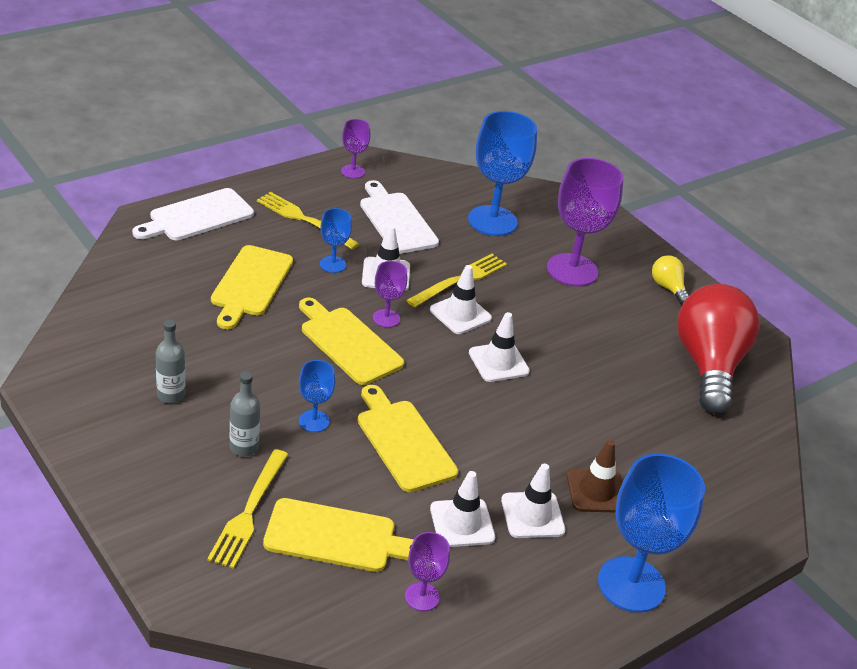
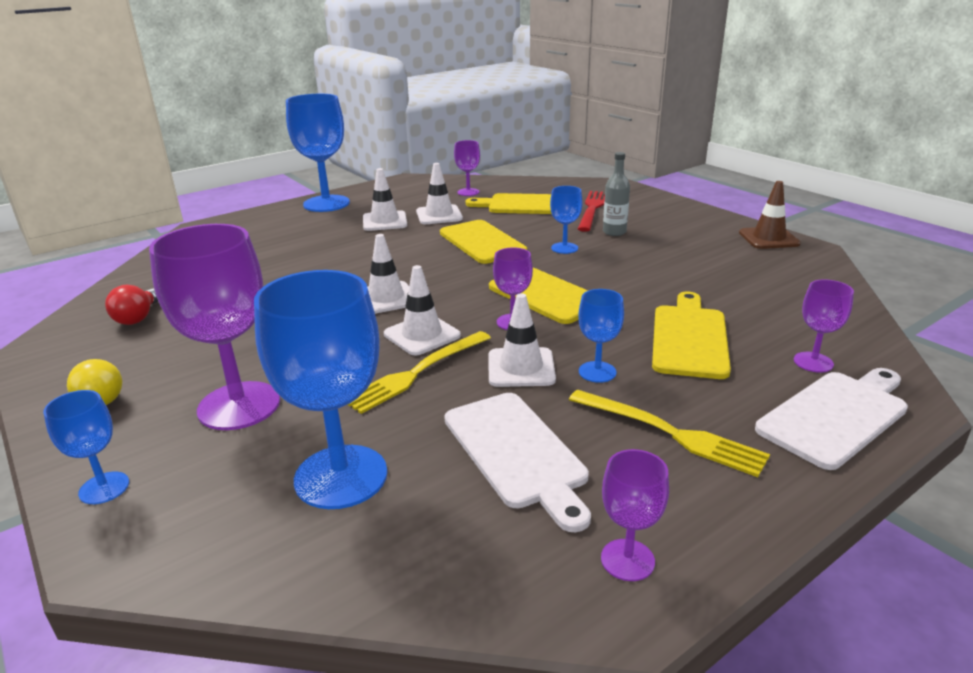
camera: 175 degrees left, 10 degrees down
(171, 395) = (696, 251): grey bottle -> none
(175, 252) = (813, 362): none -> purple goblet
(249, 512) = (592, 209): yellow fork -> red fork
(596, 491) = (327, 234): brown traffic cone -> brown traffic cone (768, 238)
(616, 231) = (104, 488): none -> blue goblet
(708, 365) = (138, 318): red light bulb -> red light bulb, size x0.43

